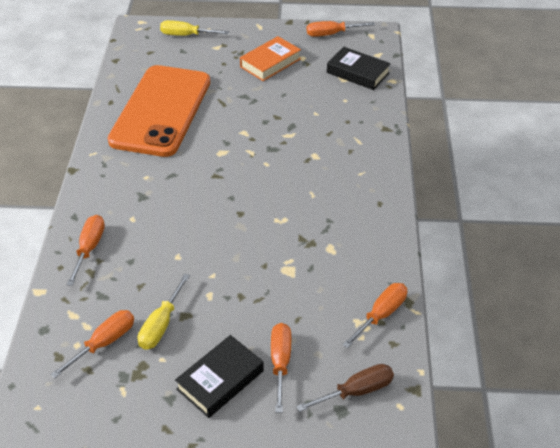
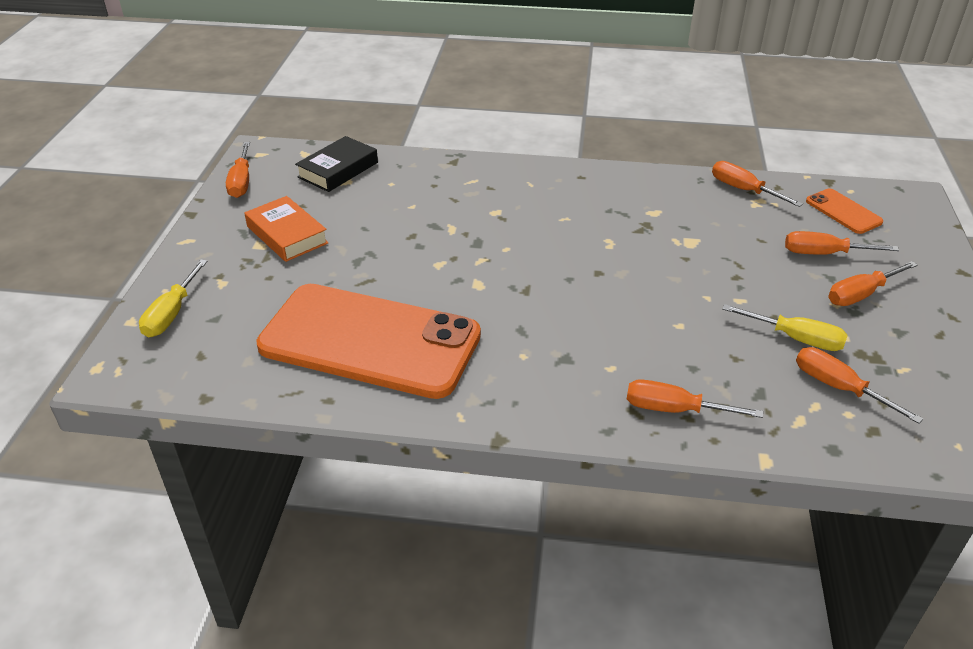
camera: 85 degrees left, 5 degrees down
(220, 380) = (861, 294): black book -> orange screwdriver
(356, 391) = (843, 211): brown screwdriver -> orange phone

